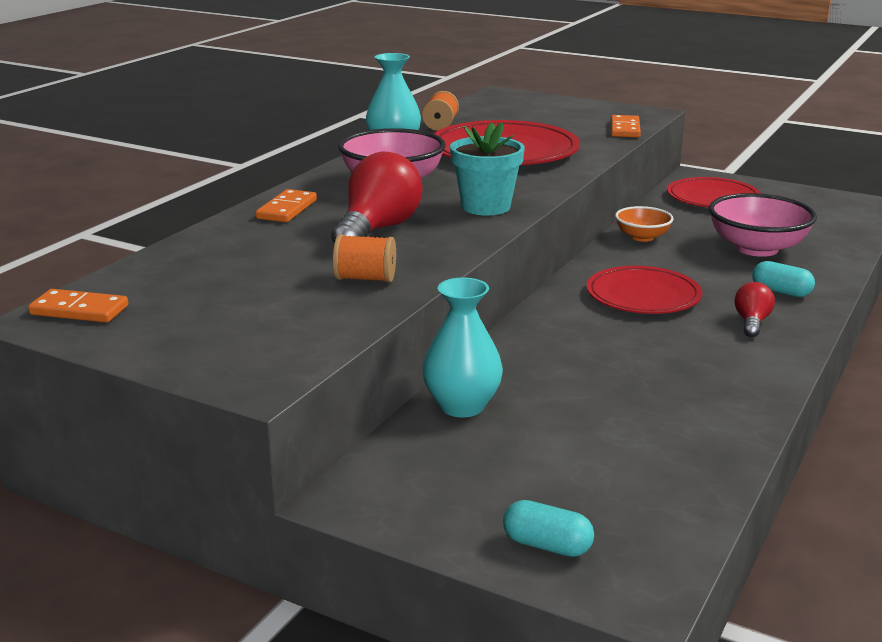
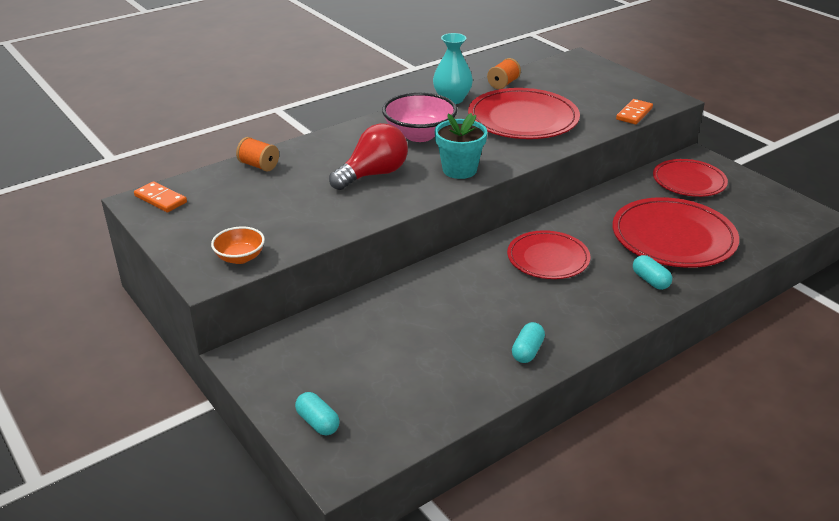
camera: 25 degrees right, 10 degrees up
(287, 209) = (335, 144): orange domino -> none
(365, 279) = (329, 214): orange spool -> orange spool (259, 165)
(462, 406) = (354, 313): turquoise vase -> none
(642, 237) = (597, 206): orange bowl -> orange bowl (240, 258)
(727, 391) = (527, 351): none -> turquoise capsule
(751, 322) = (601, 301): red light bulb -> none
(757, 248) = (673, 237): pink bowl -> red plate

